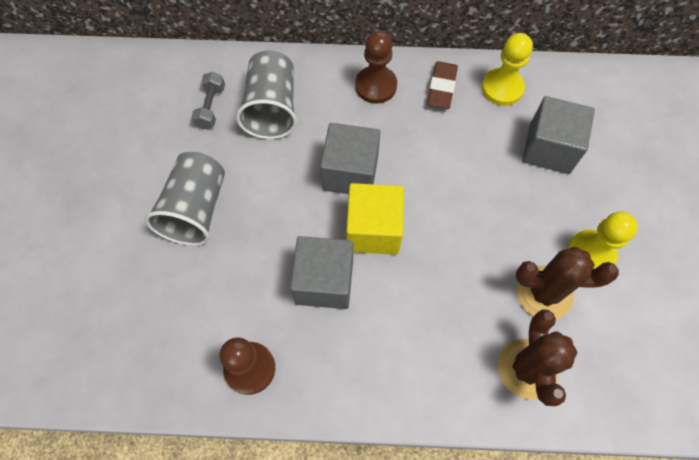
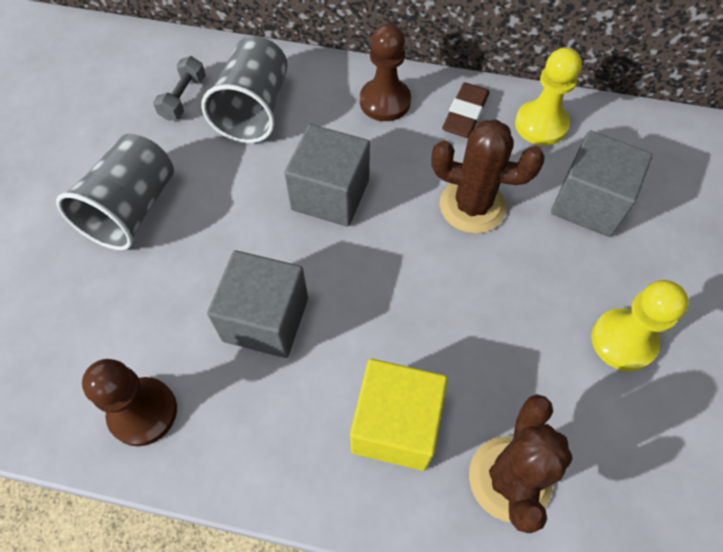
camera: 10 degrees right, 5 degrees down
(373, 230) = (343, 266): yellow cube -> yellow cube (395, 425)
(544, 293) = (551, 381): brown cactus -> brown cactus (472, 206)

